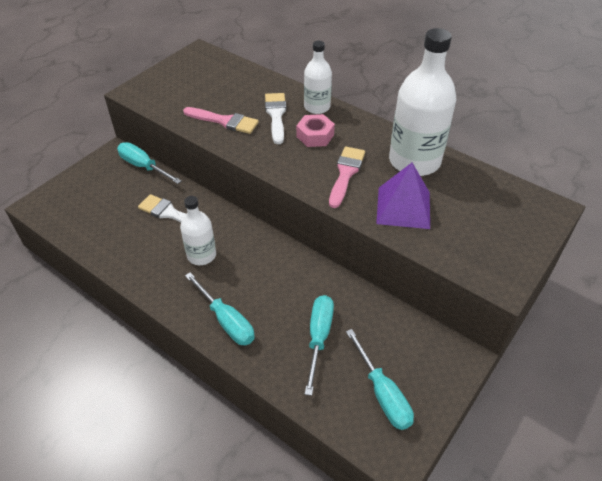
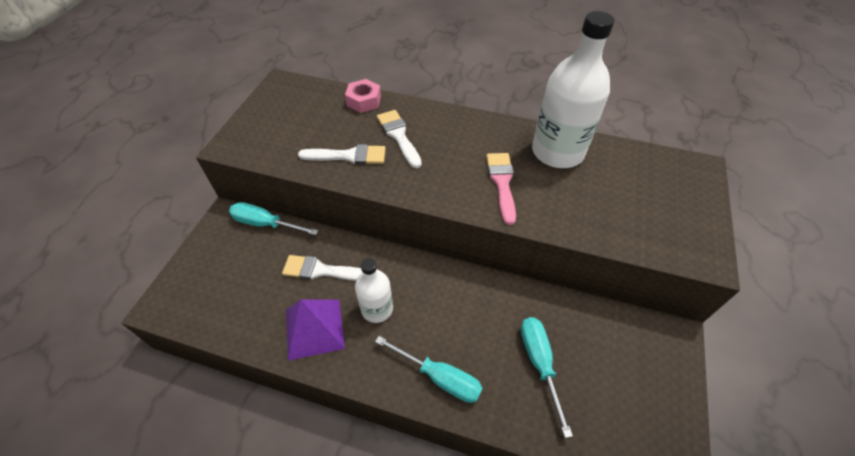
camera: 20 degrees left, 5 degrees up
(224, 121) = (348, 156): pink brush -> white brush
(315, 136) = (449, 149): pink nut -> pink nut (364, 101)
(317, 107) = (434, 117): white bottle -> none
(382, 394) = (629, 404): turquoise screwdriver -> none
(403, 207) = (575, 204): purple pyramid -> purple pyramid (314, 328)

